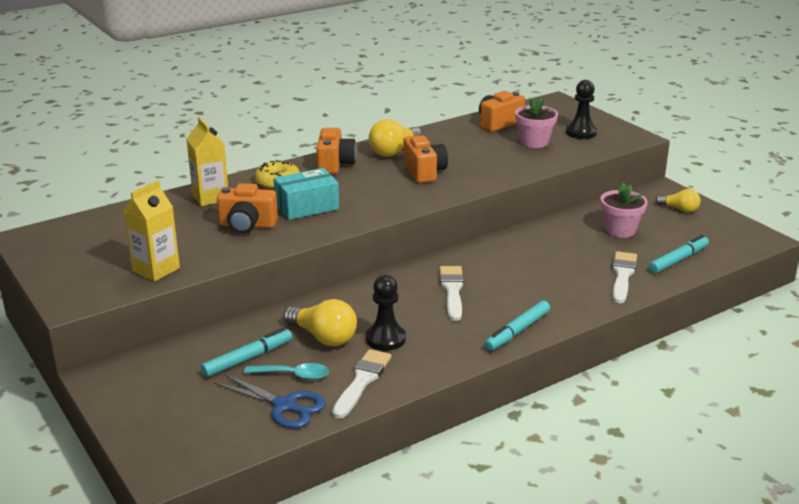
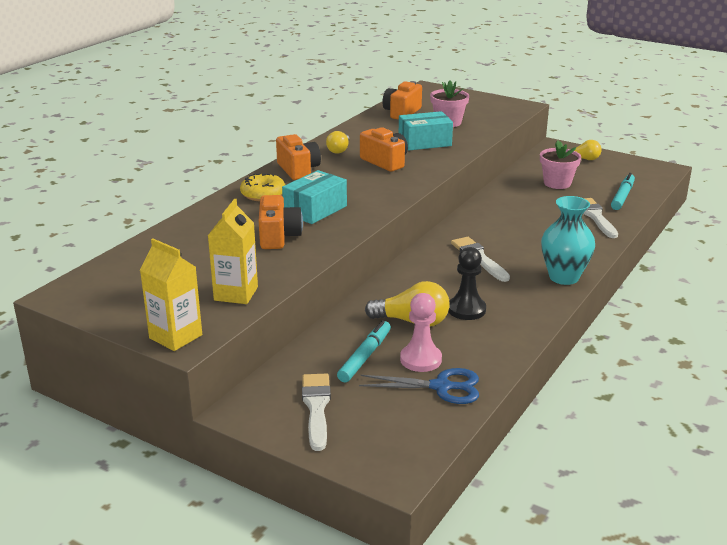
camera: 25 degrees left, 0 degrees up
(210, 197) = (214, 220): yellow carton -> yellow carton (175, 336)
(247, 225) = (278, 237): orange camera -> orange camera turned 75 degrees counterclockwise
(293, 375) = (420, 359): turquoise spoon -> pink pawn
(362, 381) = (484, 348): white brush -> white brush (316, 407)
(394, 151) = (339, 150): yellow light bulb -> yellow light bulb, size x0.63
(486, 159) = (424, 142): none -> turquoise box
(517, 331) = (563, 277): turquoise marker -> turquoise vase
(581, 133) = (476, 109): black pawn -> none

